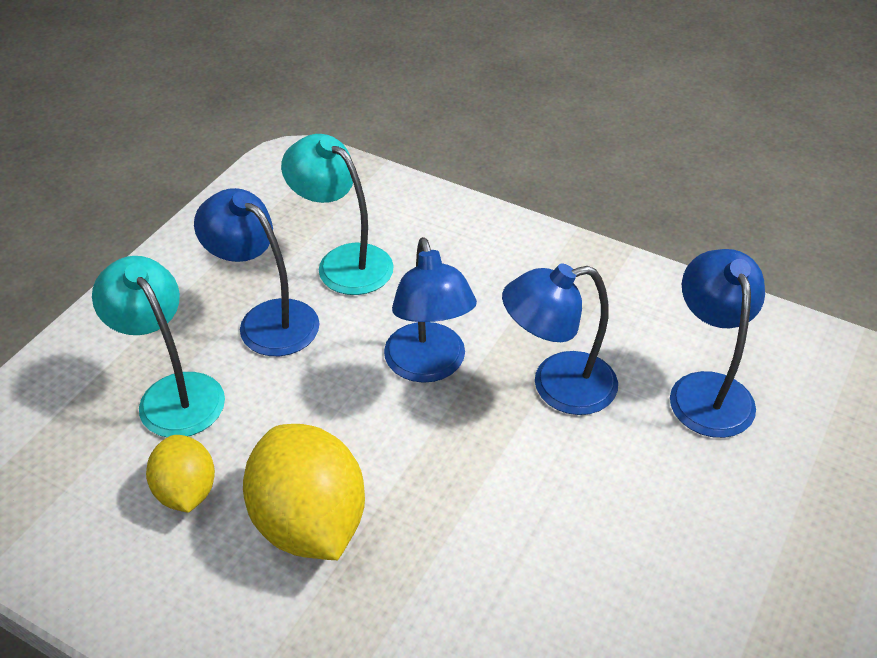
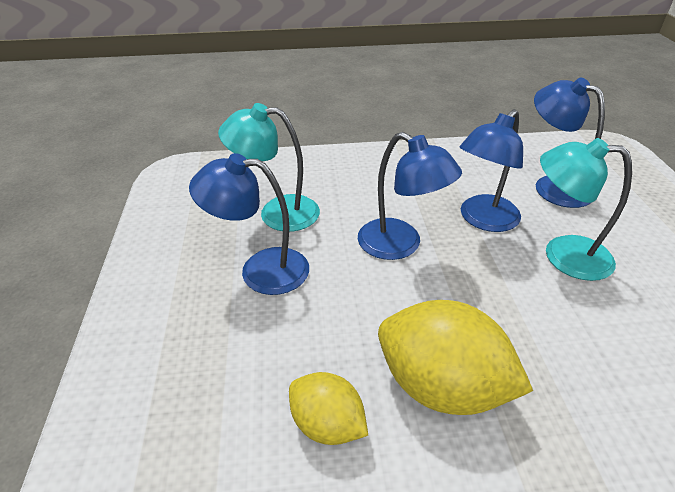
camera: 35 degrees left, 5 degrees down
(173, 393) = (239, 357): turquoise lamp -> turquoise lamp (563, 255)

